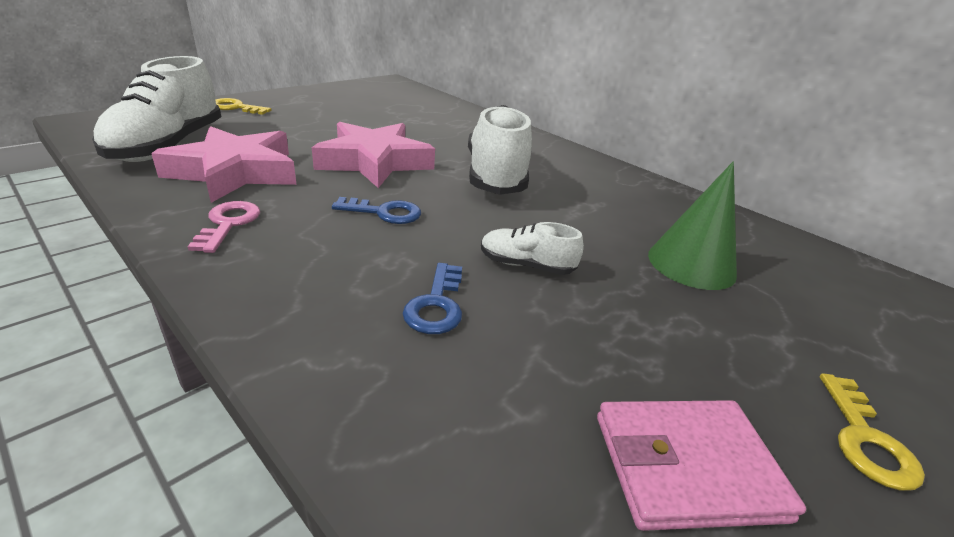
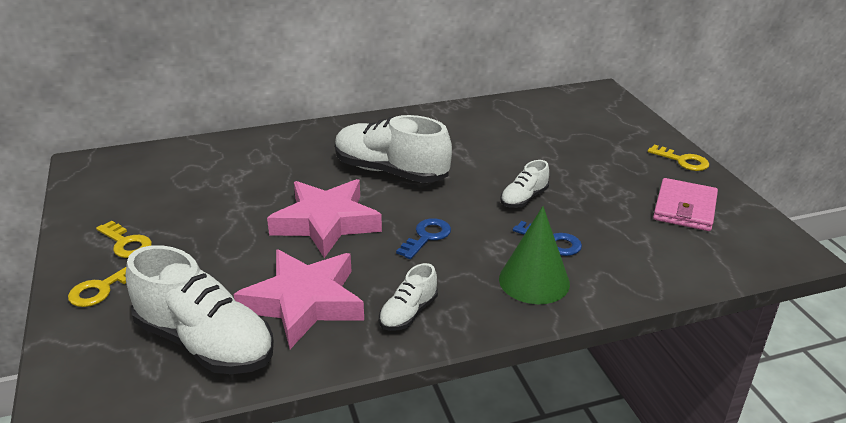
camera: 60 degrees left, 0 degrees up
(228, 224) = (408, 313): pink key -> white shoe
(297, 105) = (126, 243): none -> yellow key
(691, 264) = (546, 143): green cone -> green cone (534, 281)

